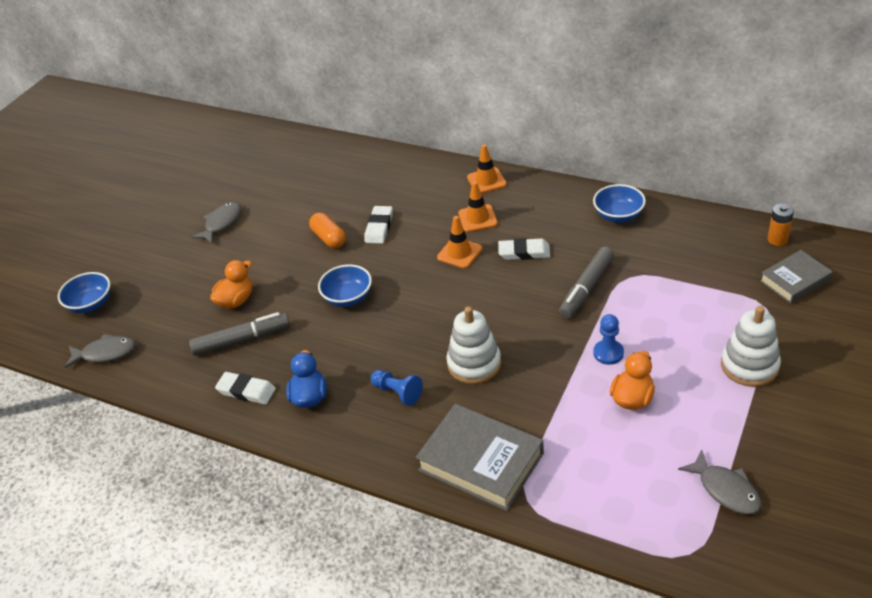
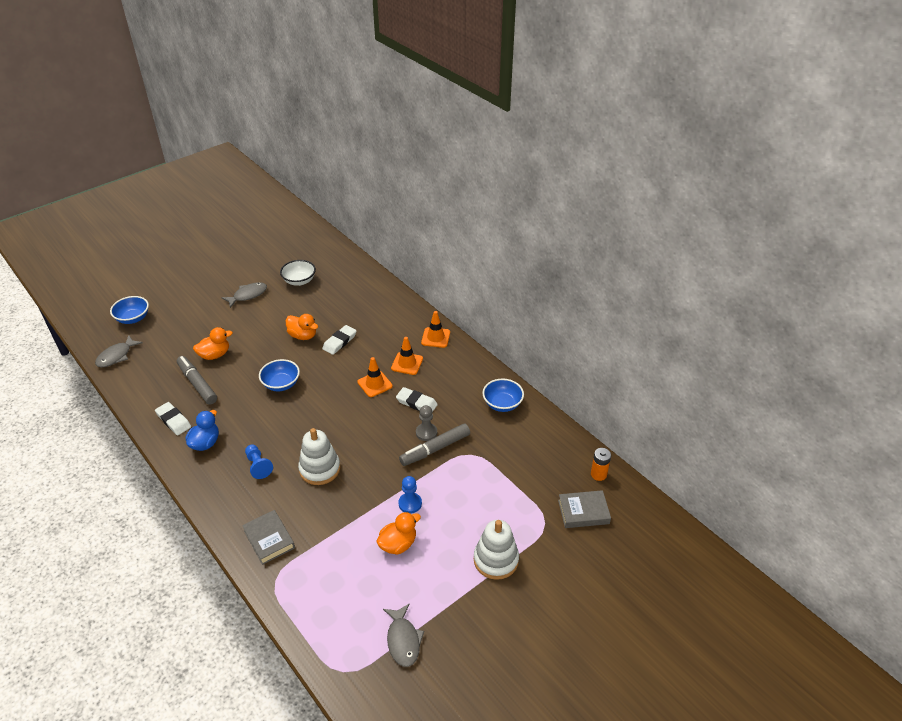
camera: 20 degrees right, 0 degrees up
(105, 353) = (116, 356): grey fish -> grey fish turned 105 degrees clockwise
(242, 340) = (197, 384): grey marker -> grey marker turned 135 degrees counterclockwise
(273, 185) = (299, 281): none -> white bowl
(329, 238) = (303, 335): orange capsule -> orange duck
(481, 462) = (269, 539): grey book -> grey book, size x0.61
(562, 276) = (426, 432): none -> grey pawn

